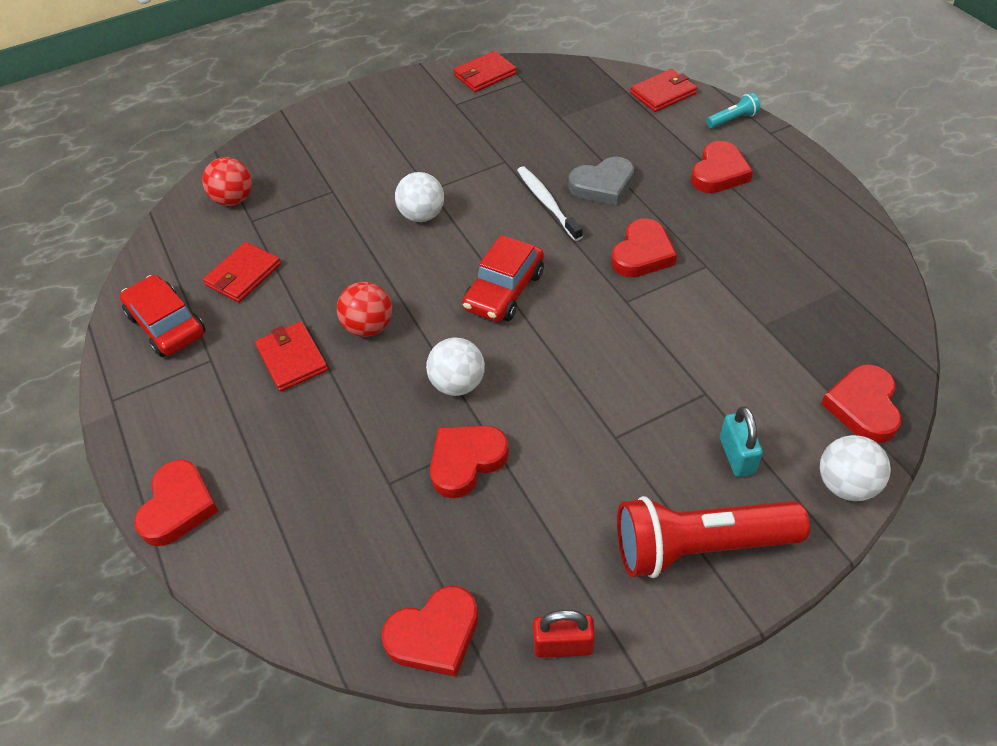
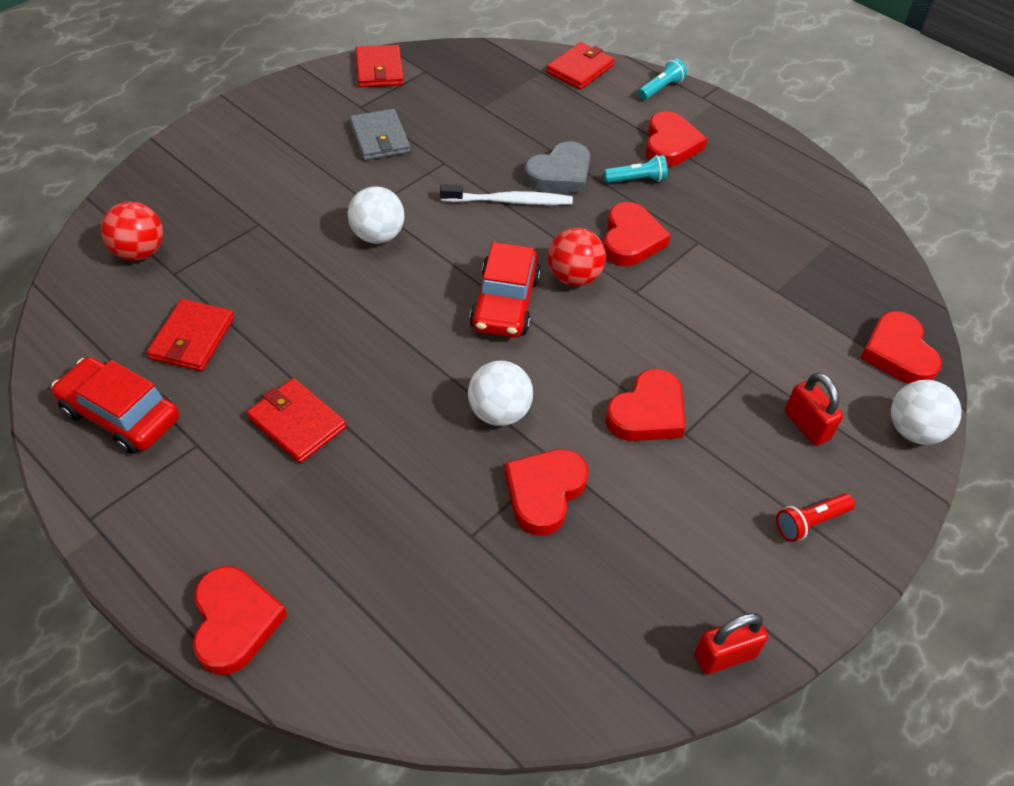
camera: 25 degrees left, 0 degrees up
(369, 327) = (372, 370): red ball -> red ball (574, 277)
(434, 635) = (592, 682): red heart -> red heart (647, 413)
(459, 133) = (379, 138): none -> grey wallet
(485, 75) = (379, 70): red wallet -> red wallet turned 45 degrees counterclockwise
(547, 203) = (509, 201): white toothbrush -> white toothbrush turned 135 degrees clockwise
(672, 200) = (637, 180): none -> turquoise flashlight
(699, 546) = (810, 522): red flashlight -> red flashlight, size x0.44
(737, 456) = (806, 425): turquoise padlock -> red padlock

